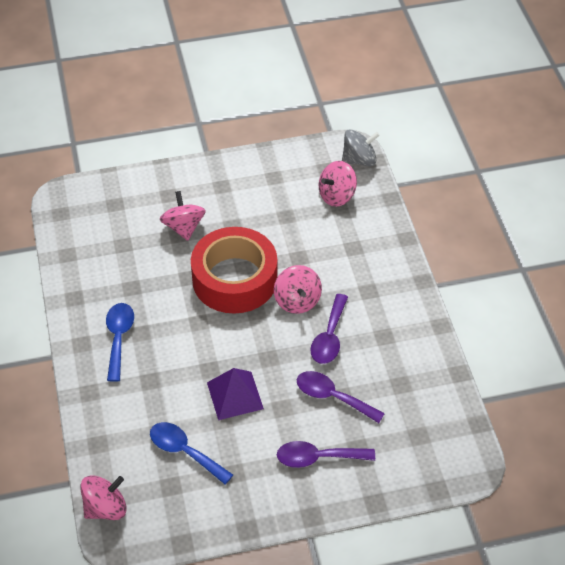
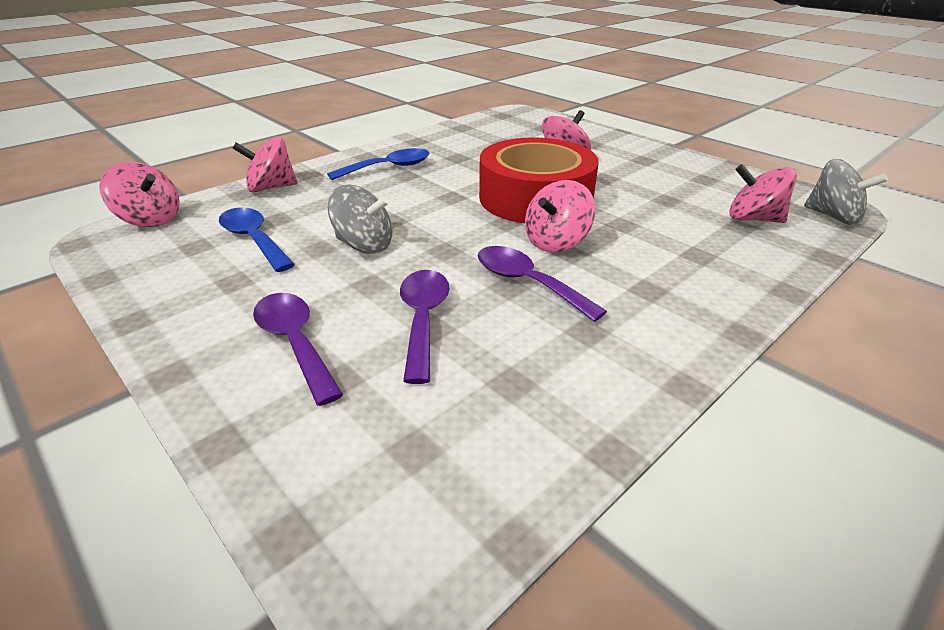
camera: 60 degrees right, 15 degrees down
(101, 423) = (271, 187): none -> pink spinning top
(184, 452) = (254, 239): blue spoon -> blue spoon turned 45 degrees counterclockwise
(235, 395) = (364, 245): purple pyramid -> grey spinning top
(329, 337) = (527, 283): purple spoon -> purple spoon turned 60 degrees clockwise

